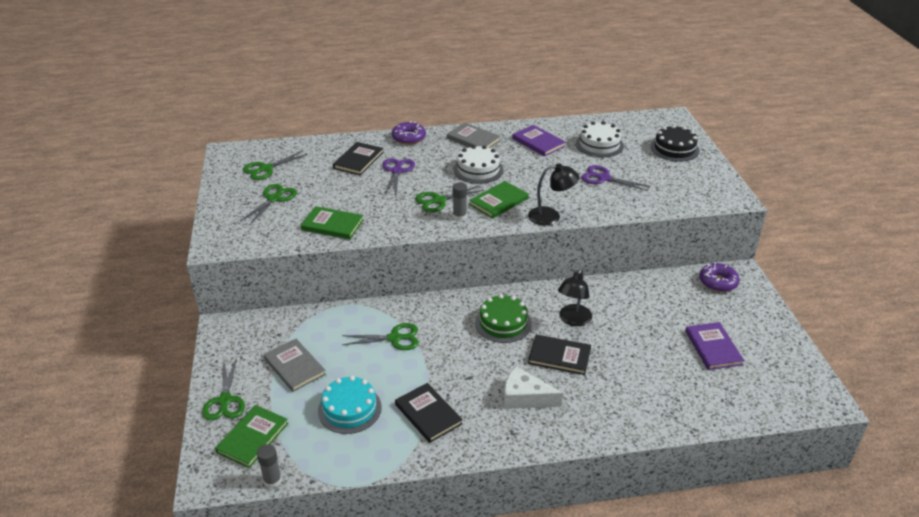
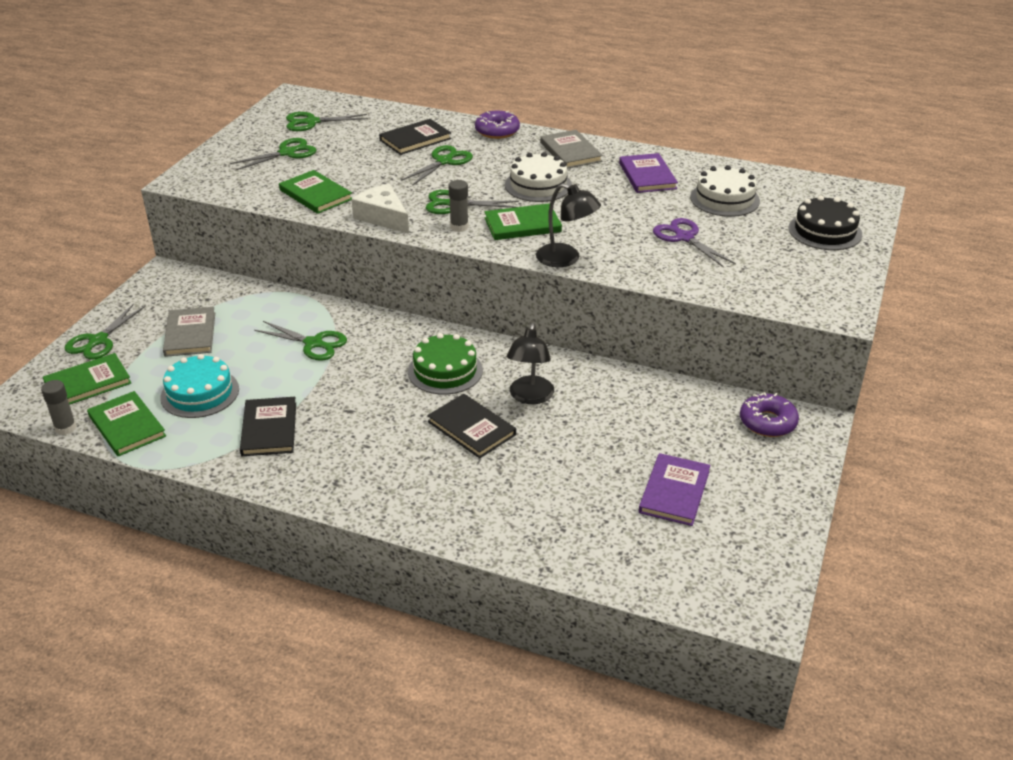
camera: 30 degrees right, 0 degrees up
(320, 458) = (127, 426): none -> green book
(397, 171) = (444, 161): purple scissors -> green scissors
(525, 397) = (387, 454): white cheese -> white cheese (383, 217)
(573, 320) = (530, 397): black lamp -> black lamp turned 45 degrees counterclockwise

